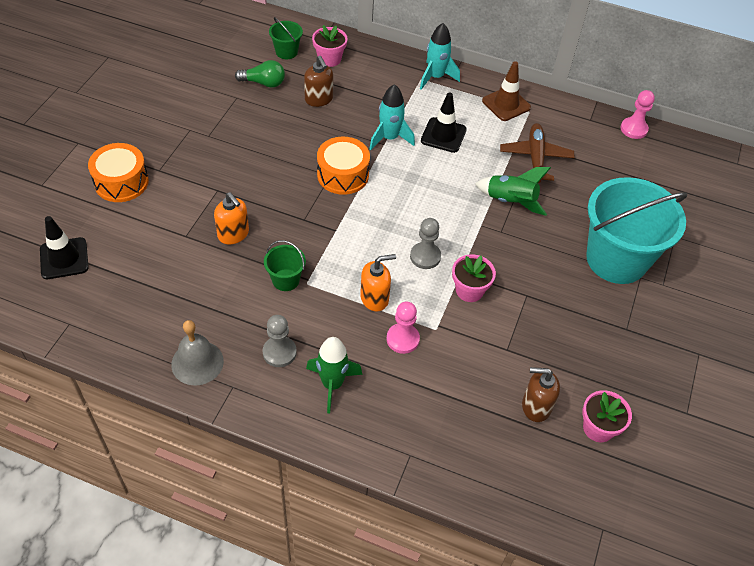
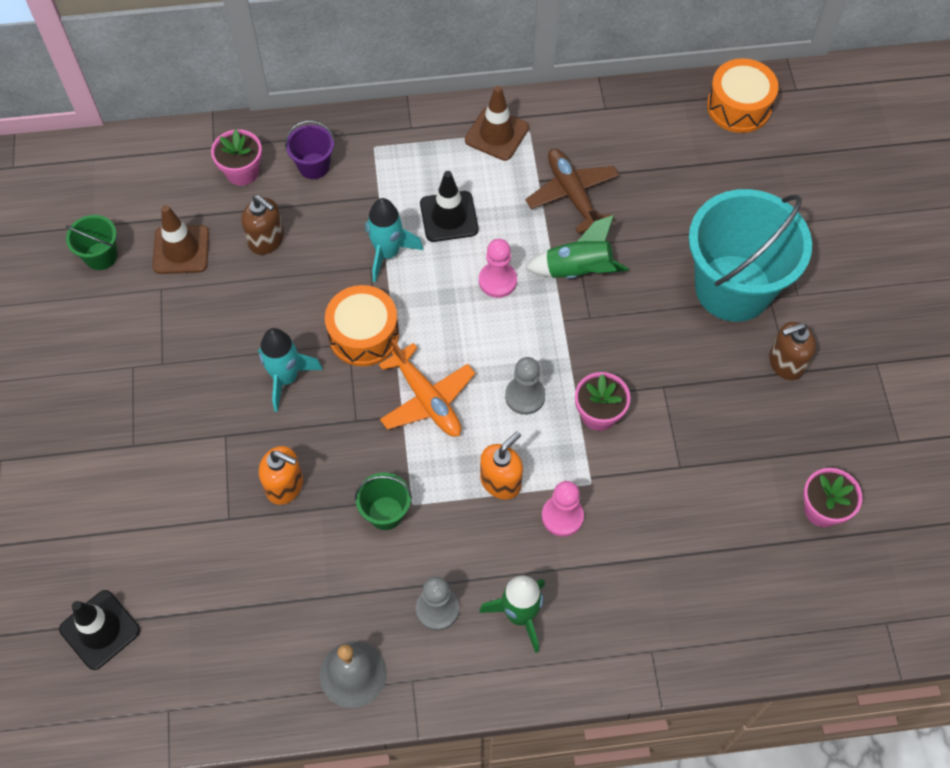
camera: 25 degrees left, 10 degrees up
(121, 182) = (97, 487): orange drum -> orange drum (739, 106)
(263, 83) = (181, 250): green light bulb -> brown traffic cone
(286, 52) = (180, 188): green bucket -> green bucket (101, 256)
(358, 229) = (427, 399): none -> orange plane
(376, 74) = (314, 166): none -> purple bucket
(435, 77) = (390, 135): turquoise rocket -> turquoise rocket (286, 378)
(535, 406) = (747, 520): brown soap dispenser -> brown soap dispenser (786, 363)
(633, 129) = (661, 97): pink pawn -> pink pawn (497, 281)

